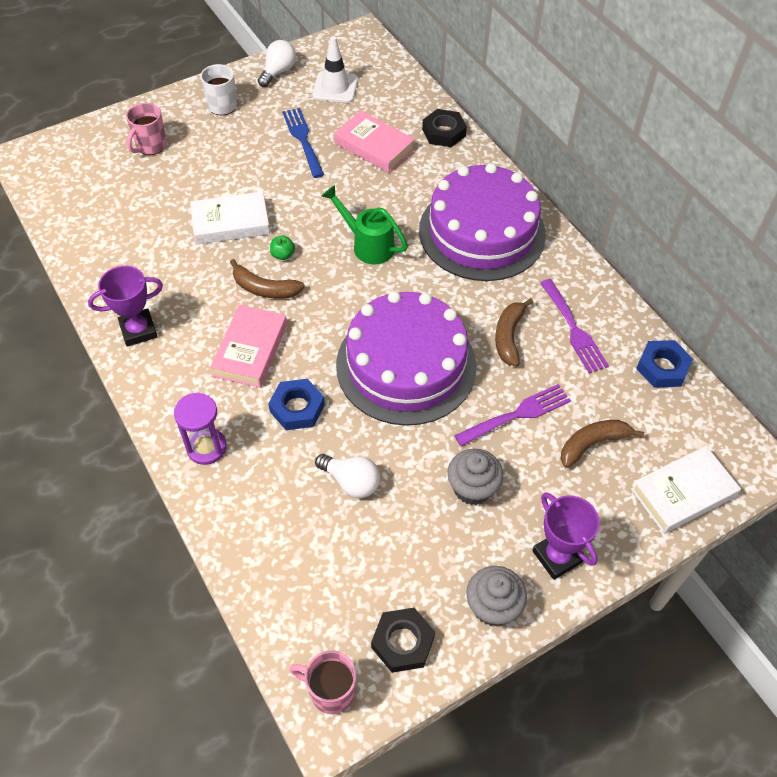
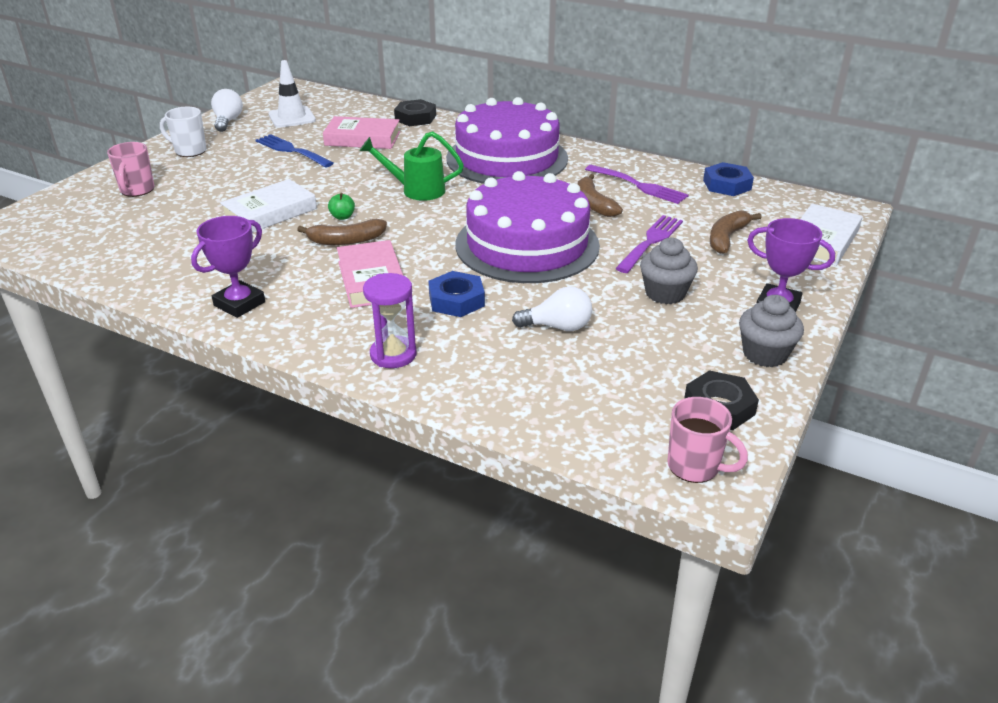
camera: 30 degrees left, 20 degrees down
(331, 691) = (695, 467): pink mug -> pink mug turned 135 degrees counterclockwise

